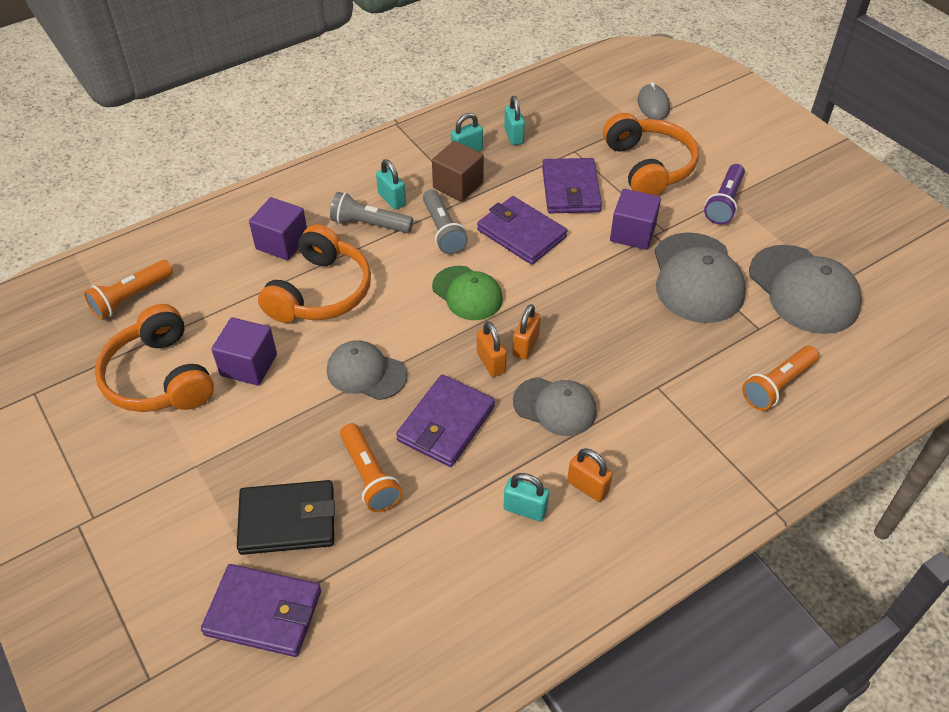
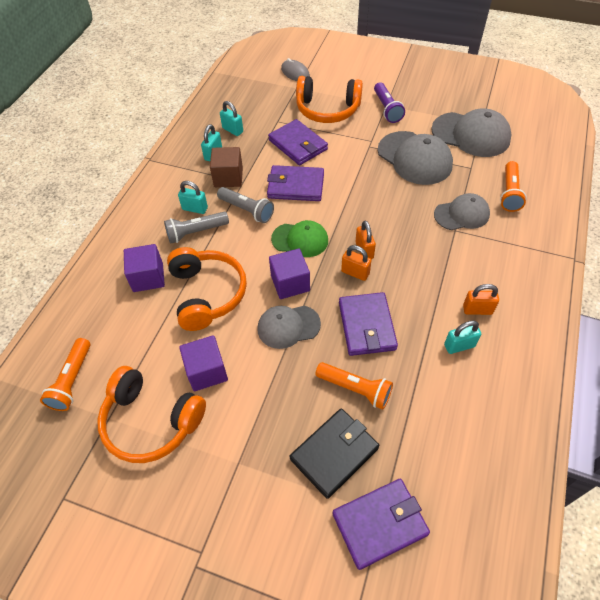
camera: 35 degrees left, 5 degrees up
(555, 406) = (415, 275): grey cap -> grey cap (462, 214)
(632, 233) = (357, 152): purple cube -> purple cube (290, 283)
(648, 166) = (327, 109): orange headphones -> orange headphones turned 150 degrees clockwise

